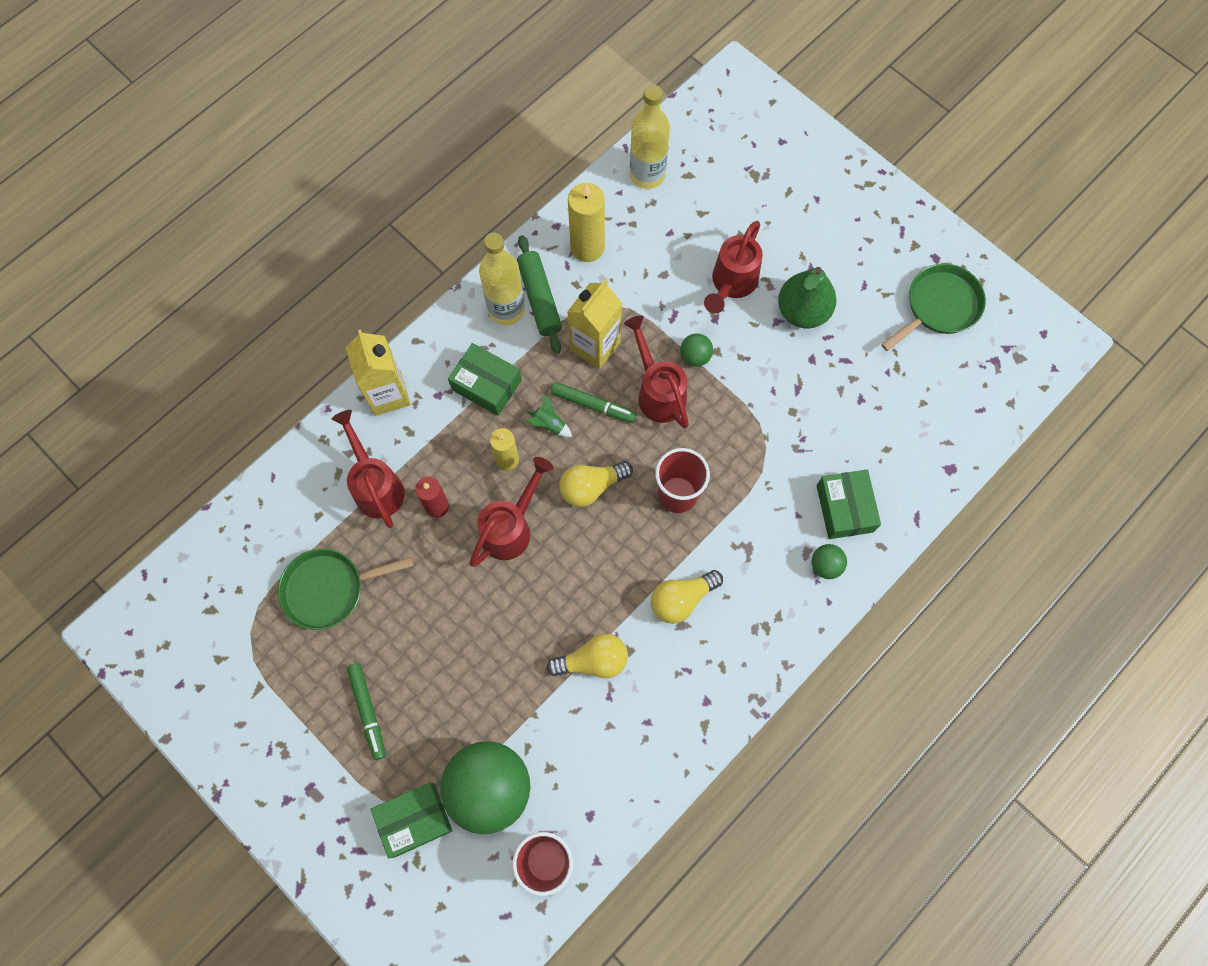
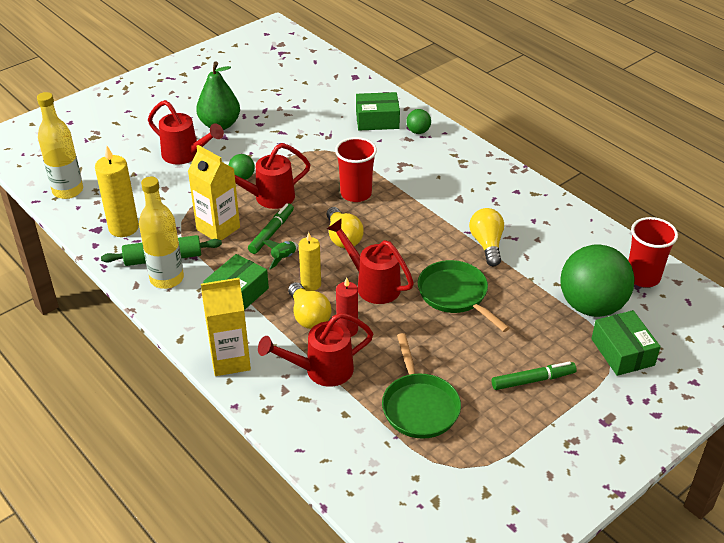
camera: 85 degrees left, 30 degrees down
(681, 599) = (439, 197): yellow light bulb -> yellow light bulb (308, 316)
(939, 306) = (234, 69): green pan -> green pan (455, 295)

